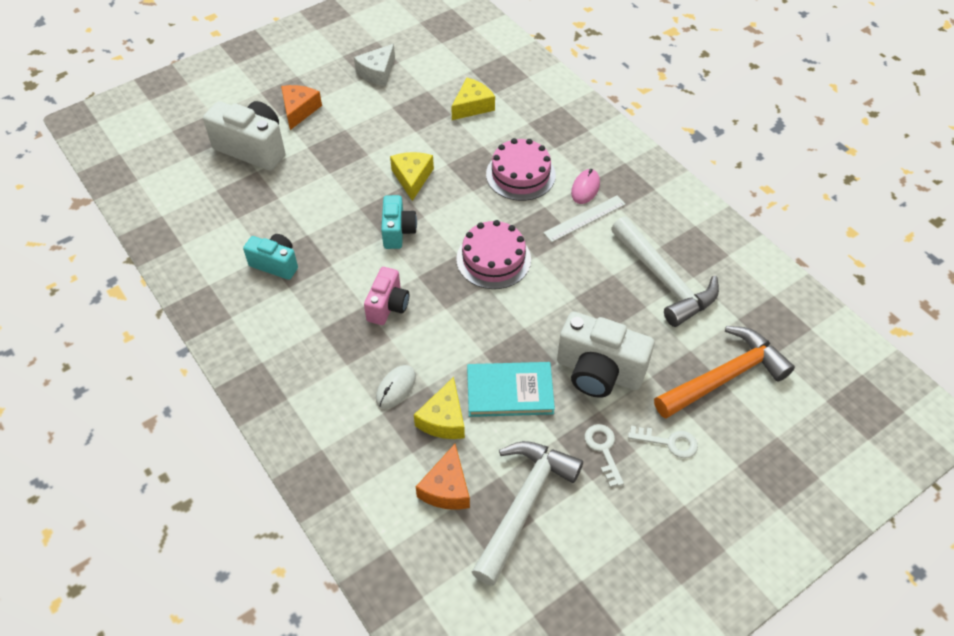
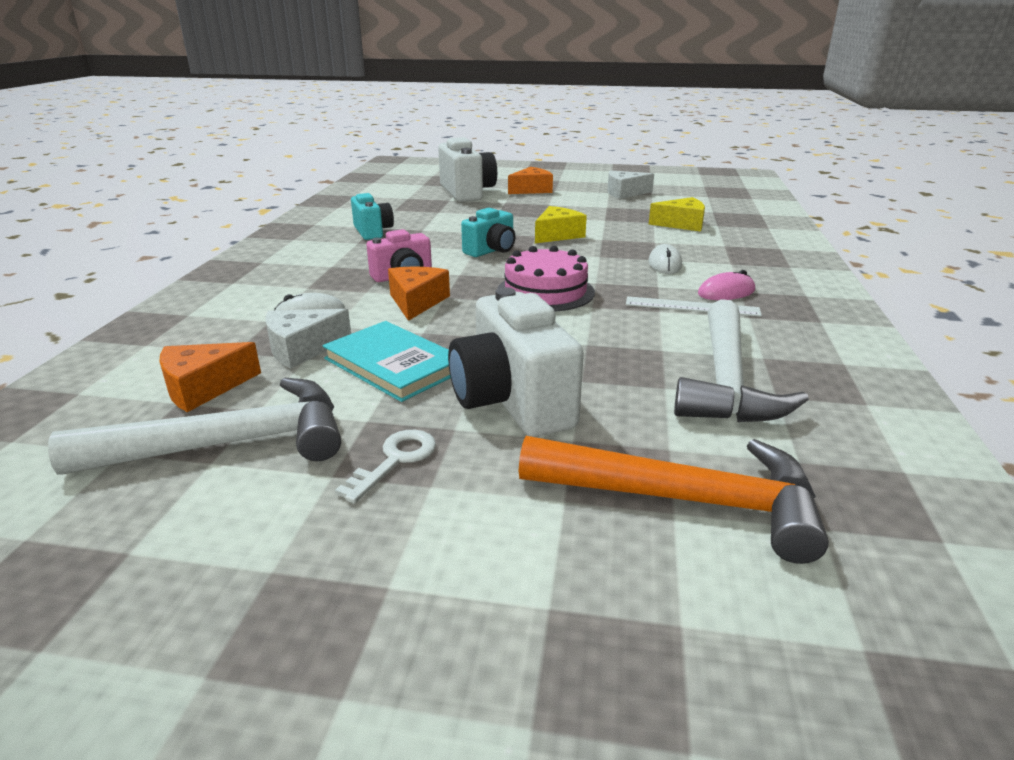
camera: 45 degrees right, 25 degrees down
(438, 327) = (416, 302): none -> orange cheese
(443, 419) = (302, 348): yellow cheese -> white cheese
(520, 174) = (665, 264): pink cake -> white mouse
(669, 442) = (487, 509): white key -> none

